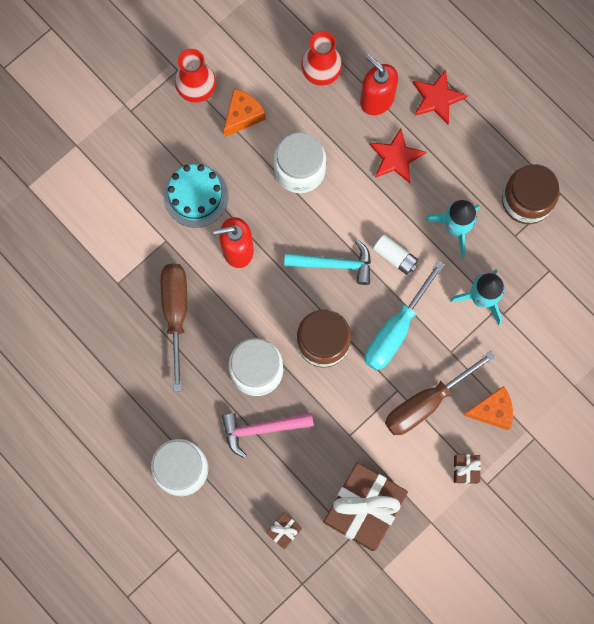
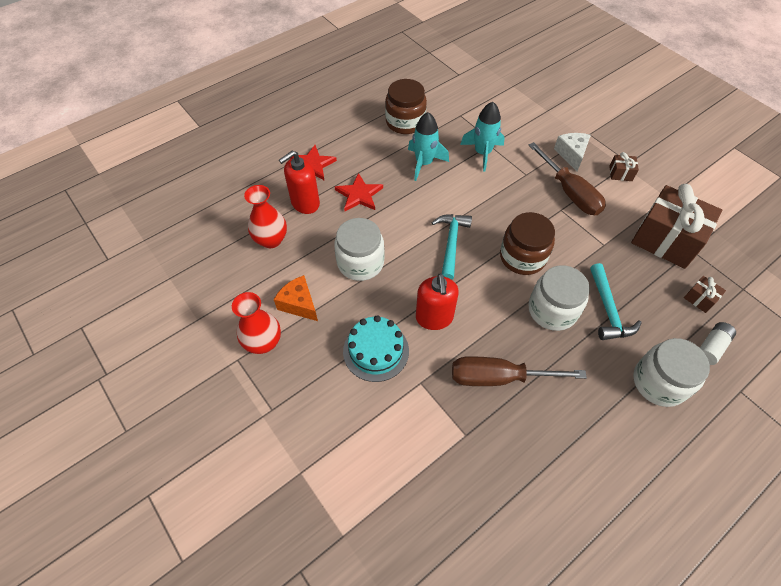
camera: 85 degrees left, 20 degrees down
(261, 429) = (608, 310): pink hammer -> turquoise hammer
(395, 257) = (446, 202): white battery -> white battery (711, 347)
(396, 330) = (509, 206): turquoise screwdriver -> none
(492, 411) = (571, 154): orange cheese -> white cheese

